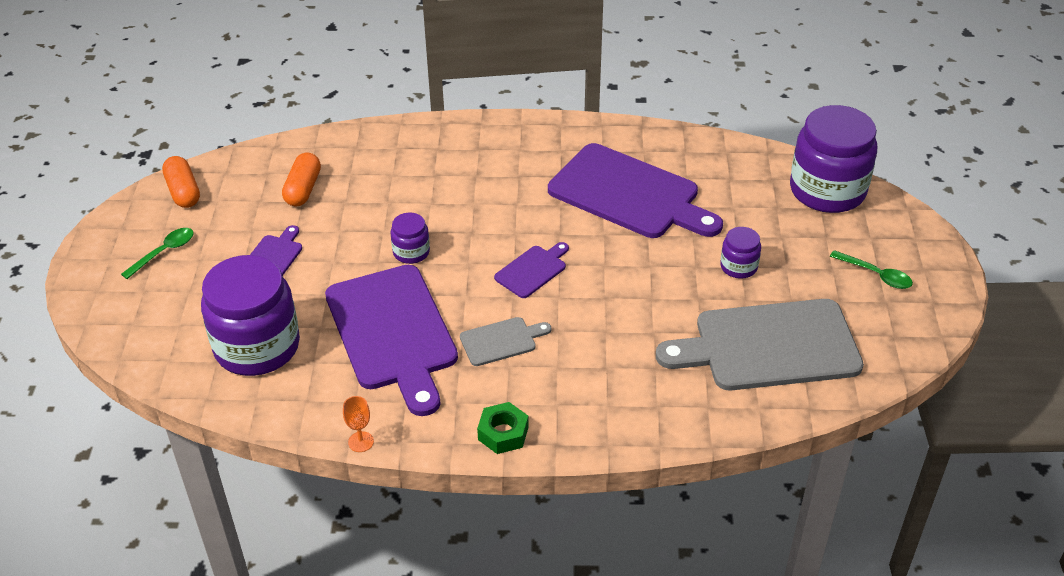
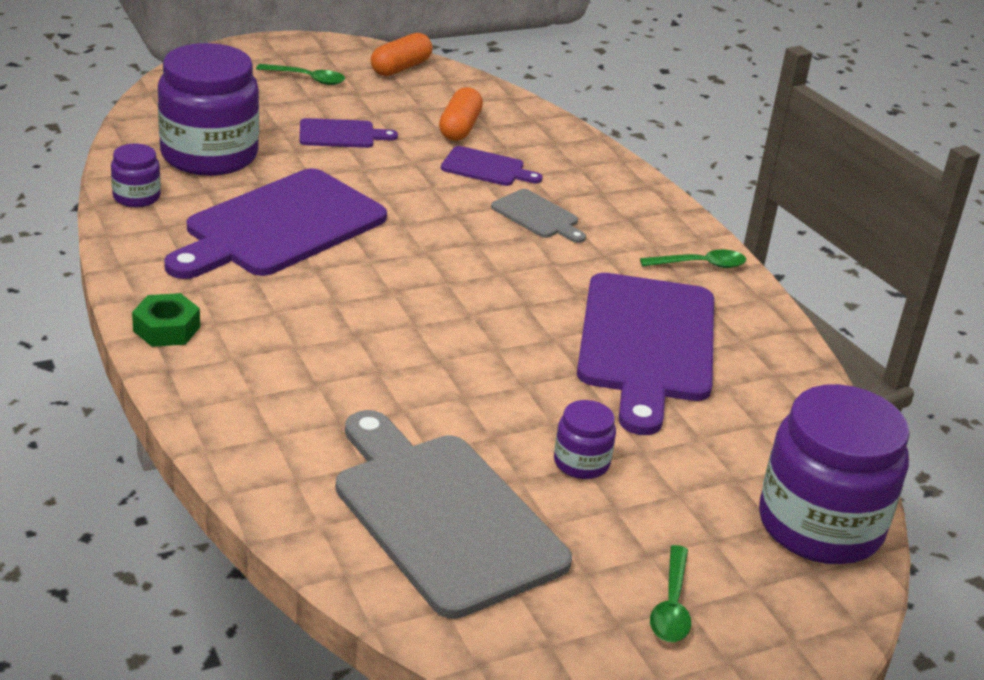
camera: 60 degrees right, 10 degrees down
(303, 189) = (460, 128): orange capsule -> orange capsule turned 60 degrees counterclockwise
(361, 442) = (108, 242): orange goblet -> none
(411, 252) = (413, 211): purple jar -> purple jar (136, 197)
(501, 341) = (312, 299): grey cutting board -> grey cutting board (537, 216)
(532, 270) = (446, 297): purple cutting board -> purple cutting board (486, 168)
(552, 137) = (700, 265): none -> green spoon

